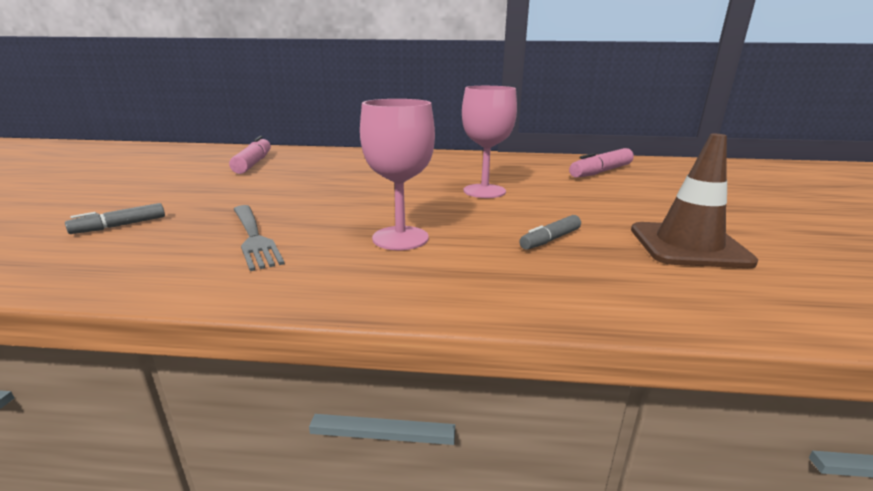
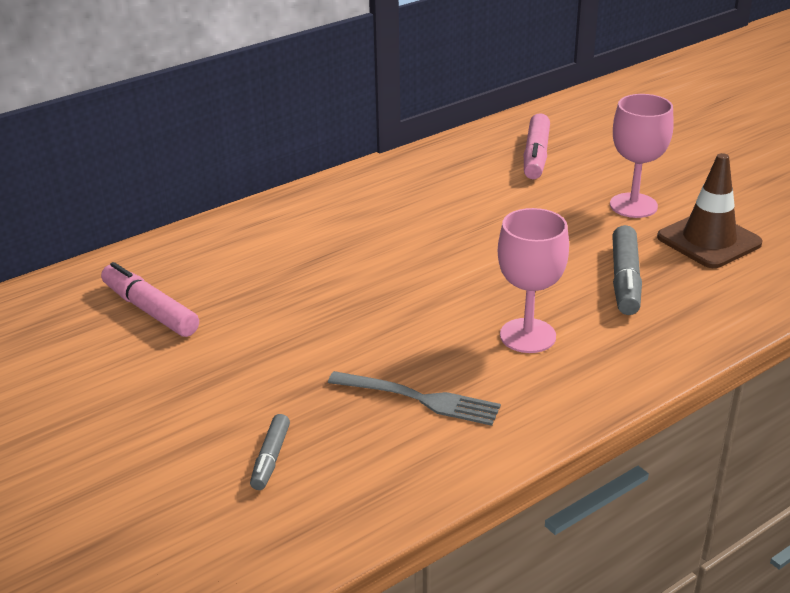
camera: 40 degrees left, 10 degrees up
(484, 191) = (487, 239): pink goblet -> pink goblet (633, 205)
(550, 240) = (625, 280): grey marker -> grey marker, size x1.68

